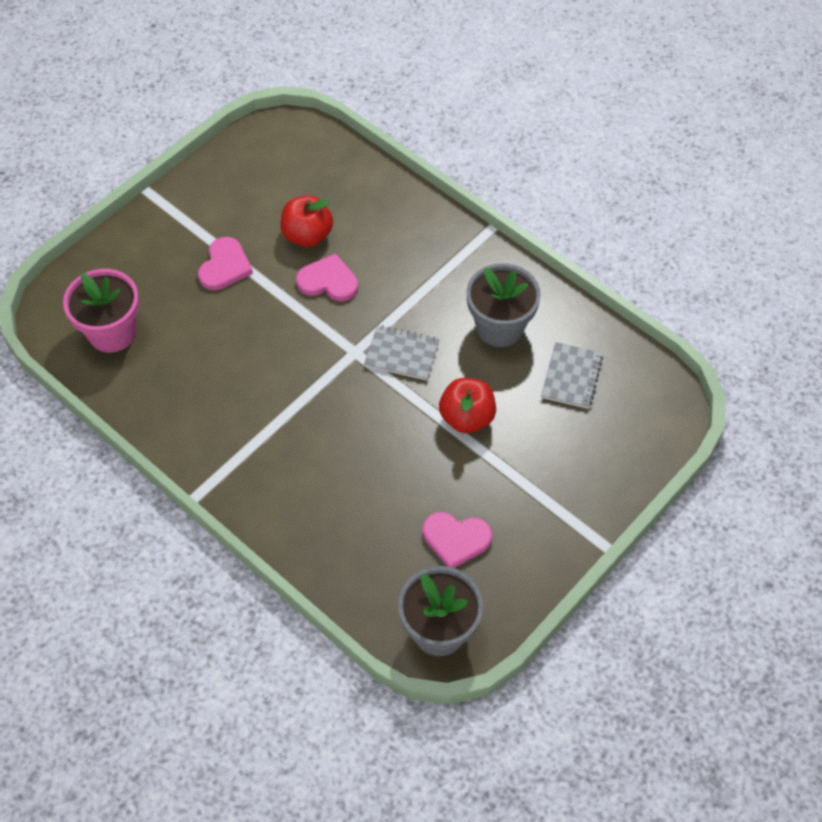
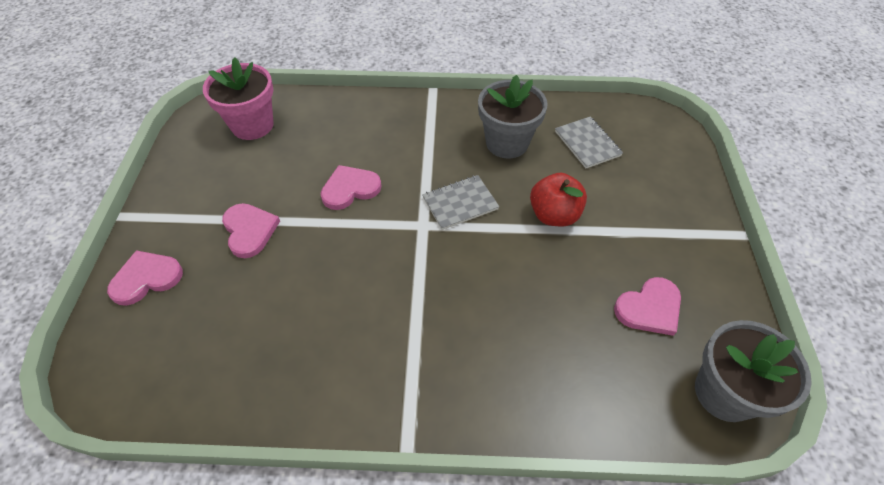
camera: 40 degrees left, 5 degrees down
(112, 332) = (183, 354): pink flower pot -> pink flower pot (252, 125)
(128, 257) = (146, 278): none -> pink heart
(307, 235) = (301, 168): red apple -> none

